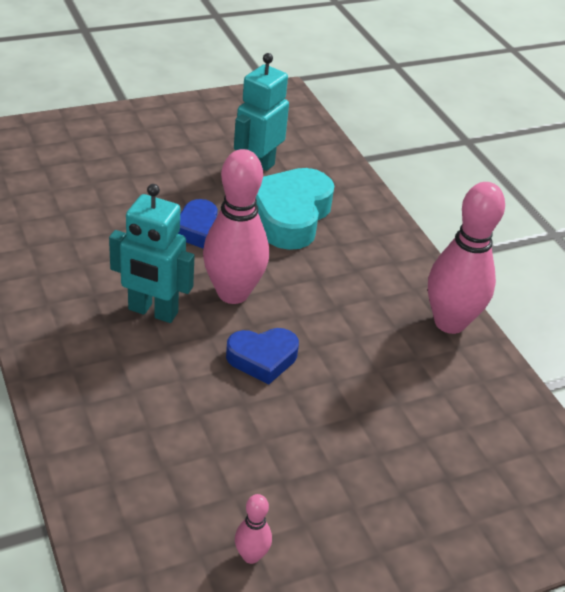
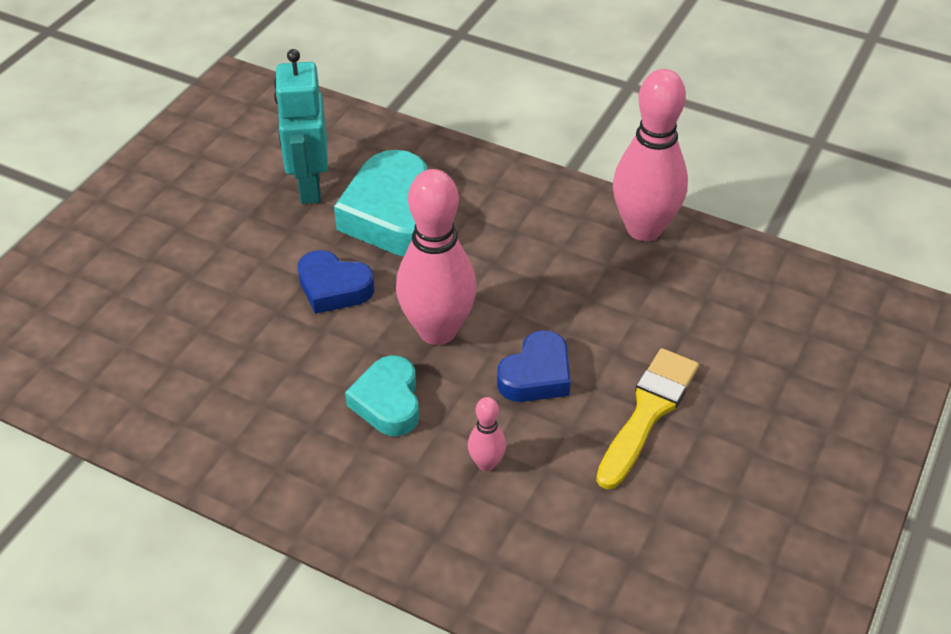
camera: 35 degrees left, 5 degrees up
(152, 311) = (388, 402): turquoise robot -> turquoise heart
(251, 555) = (729, 555): pink bowling pin -> pink bowling pin (486, 463)
(308, 431) = (648, 412): none -> yellow brush

